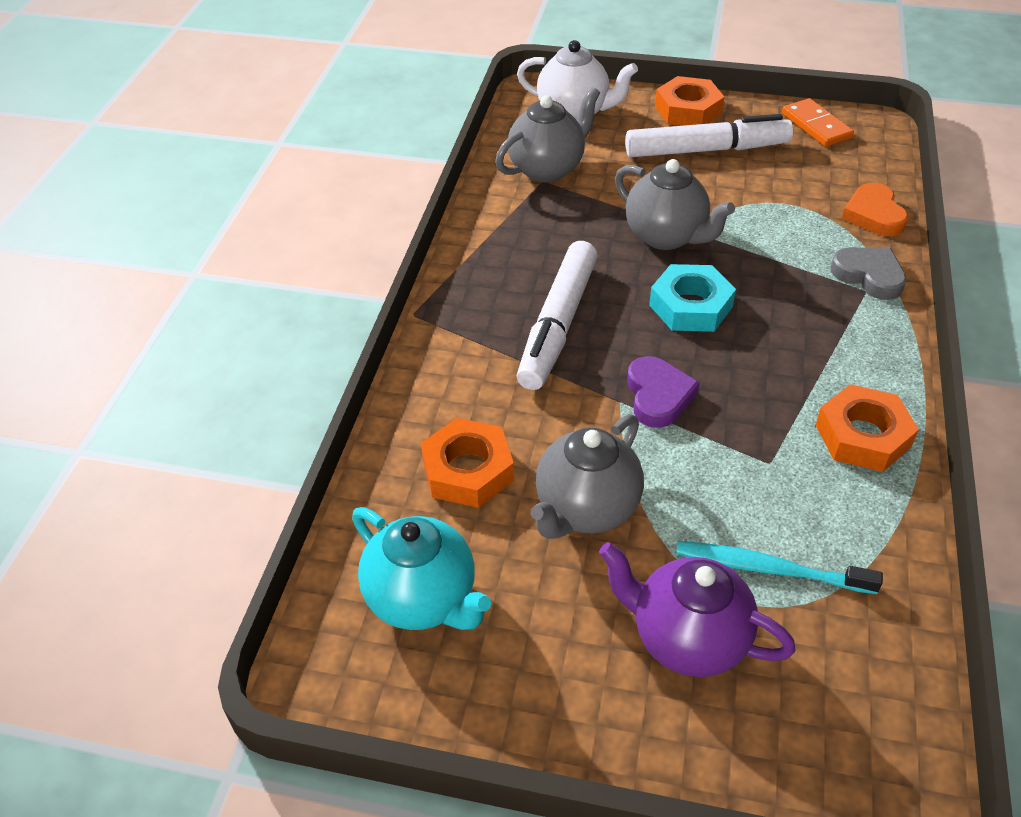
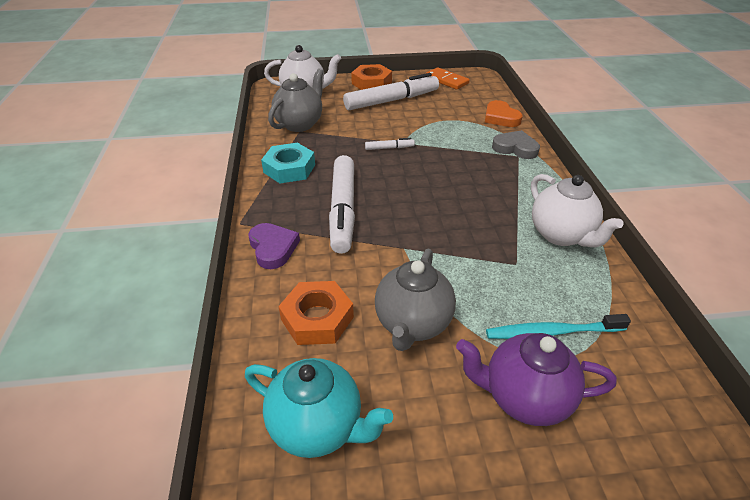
camera: 20 degrees left, 5 degrees down
(658, 396) = (427, 239): purple heart -> purple heart (273, 248)
(666, 236) = (389, 148): grey teapot -> white marker
(690, 306) = (422, 183): turquoise nut -> turquoise nut (289, 168)
(862, 436) = (561, 235): orange nut -> white teapot

